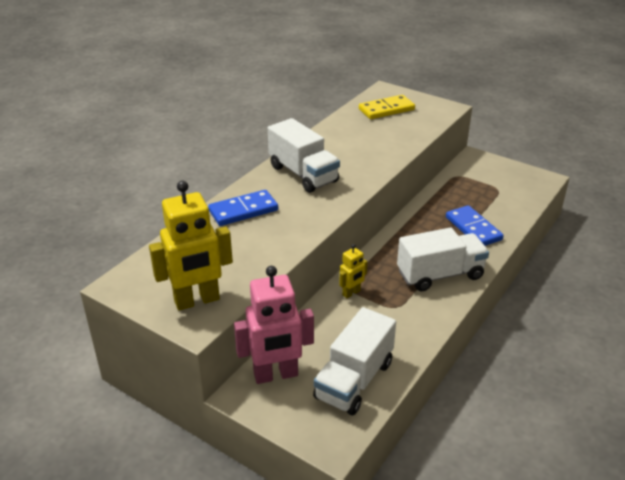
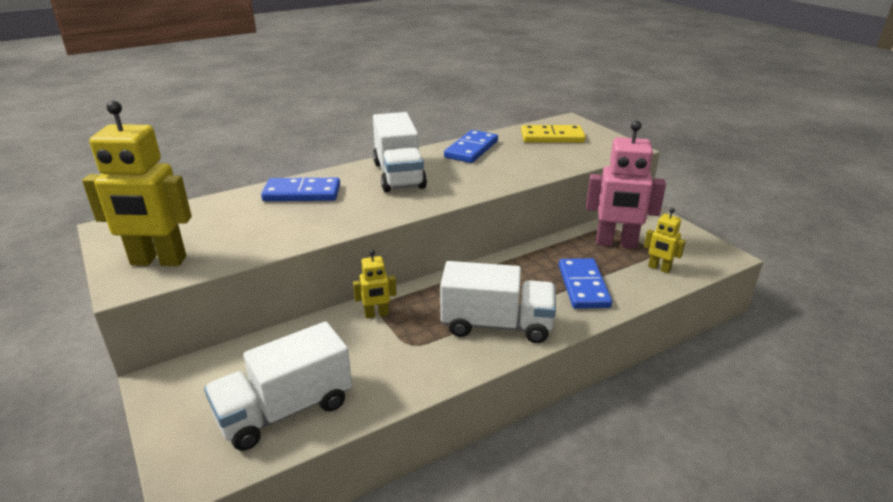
camera: 25 degrees right, 5 degrees down
(276, 375) = (212, 374): pink robot -> pink robot (616, 243)
(336, 136) = (471, 149): none -> blue domino
(511, 200) = (659, 268): none -> yellow robot

